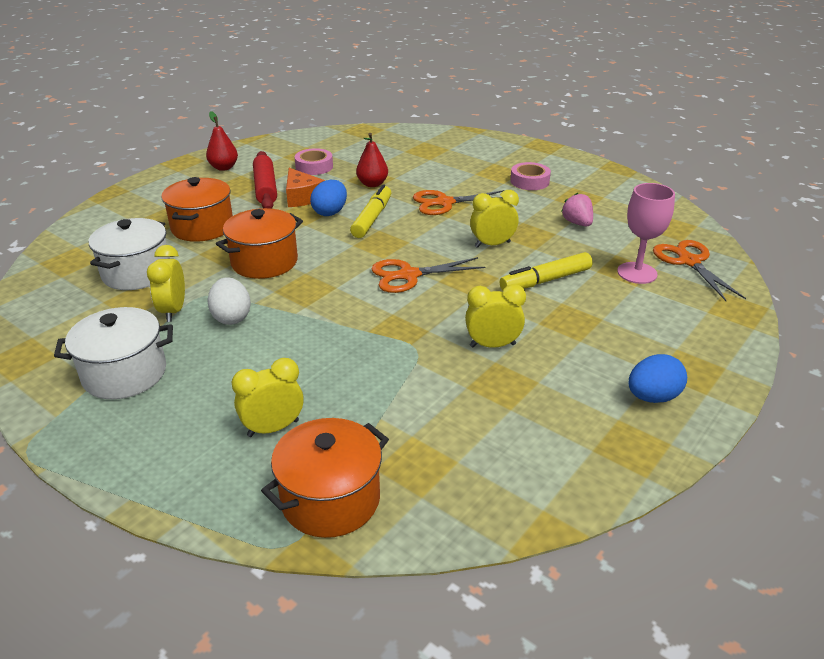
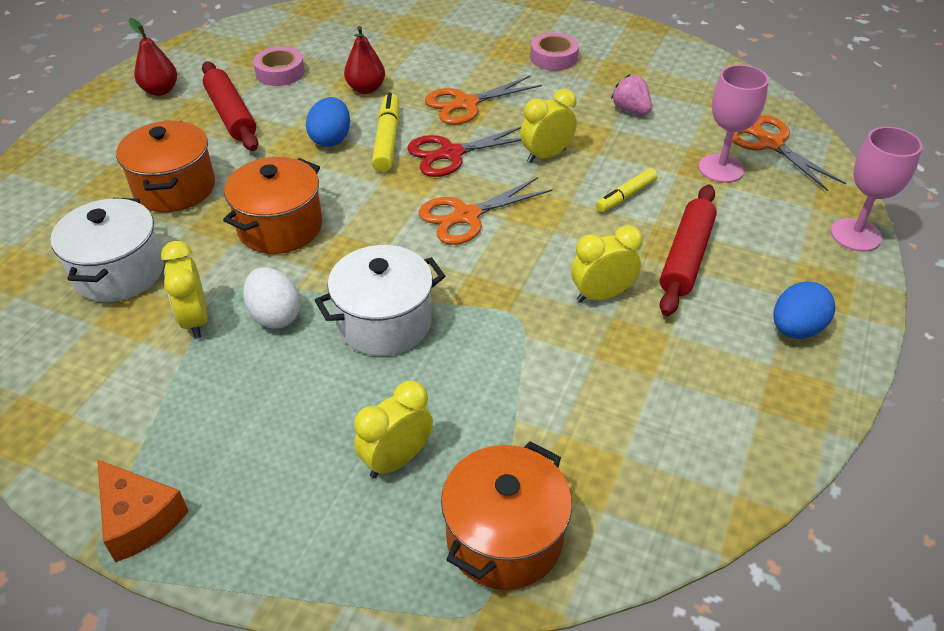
camera: 15 degrees left, 10 degrees up
(125, 374) = (175, 424): white pot -> white pot (384, 322)
(302, 197) = (285, 122): orange cheese -> orange cheese (139, 519)
(416, 233) = (450, 154): none -> red scissors
(545, 280) = (626, 196): yellow marker -> yellow marker, size x0.66
(577, 330) = (686, 257): none -> red rolling pin
(739, 337) = (855, 235): none -> pink goblet

